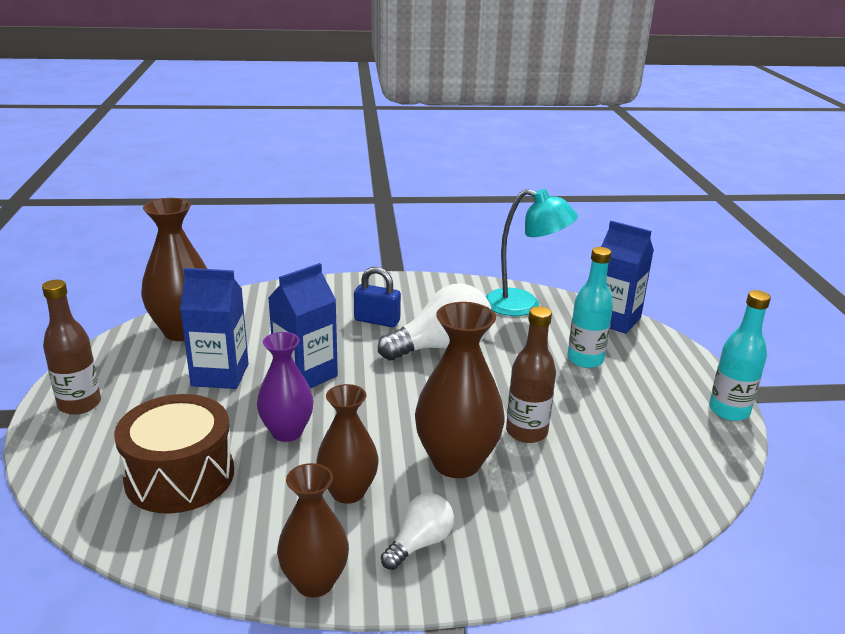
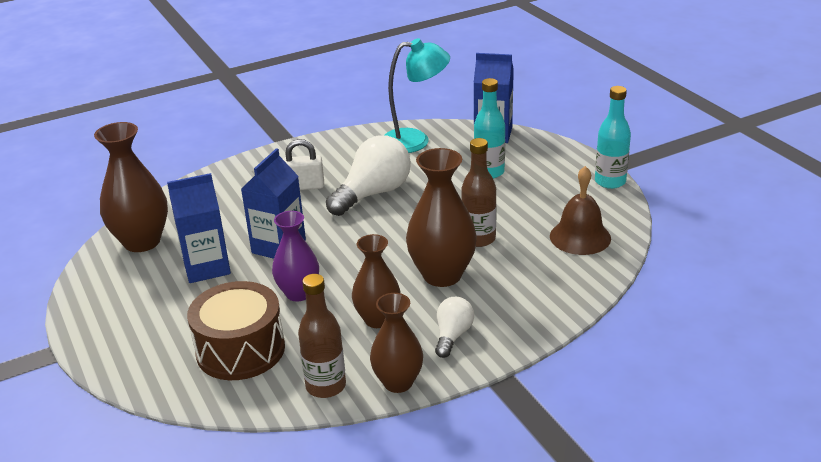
camera: 20 degrees left, 5 degrees up
(79, 404) = (105, 325): brown bottle -> brown bottle (326, 386)
(377, 321) = (304, 186): blue padlock -> white padlock
(654, 468) = (580, 237): none -> brown bell

